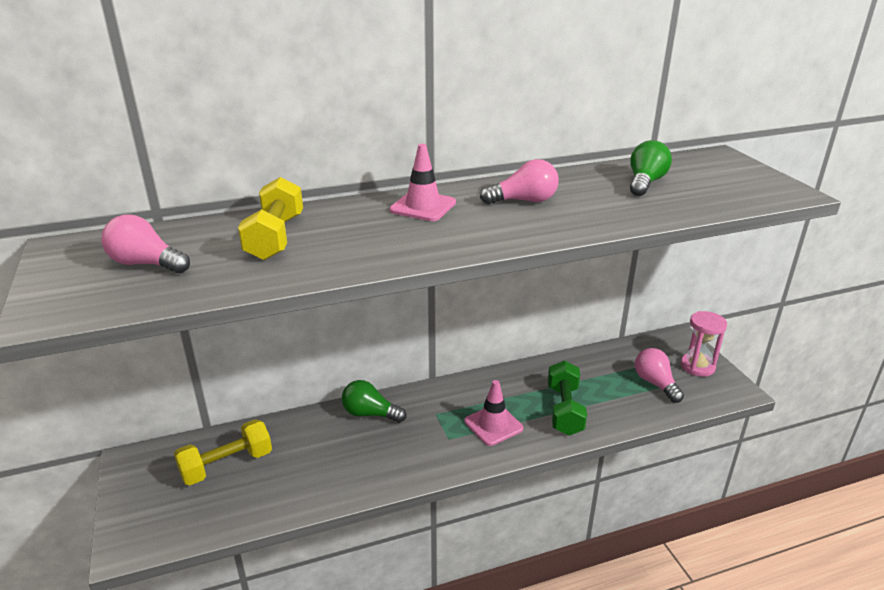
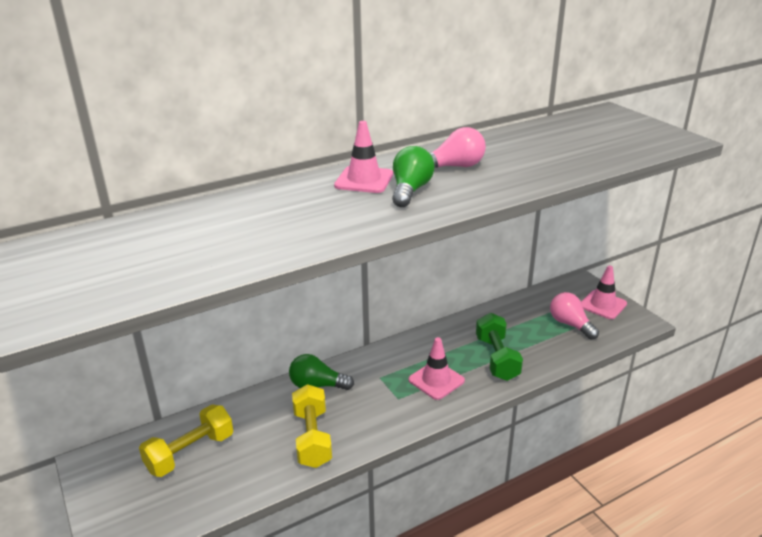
camera: 10 degrees left, 0 degrees up
(146, 264) = (118, 260): pink light bulb -> none
(275, 237) = (236, 222): yellow dumbbell -> yellow dumbbell (312, 438)
(645, 183) = (554, 141): green light bulb -> green light bulb (410, 190)
(697, 366) = (602, 305): pink hourglass -> pink traffic cone

